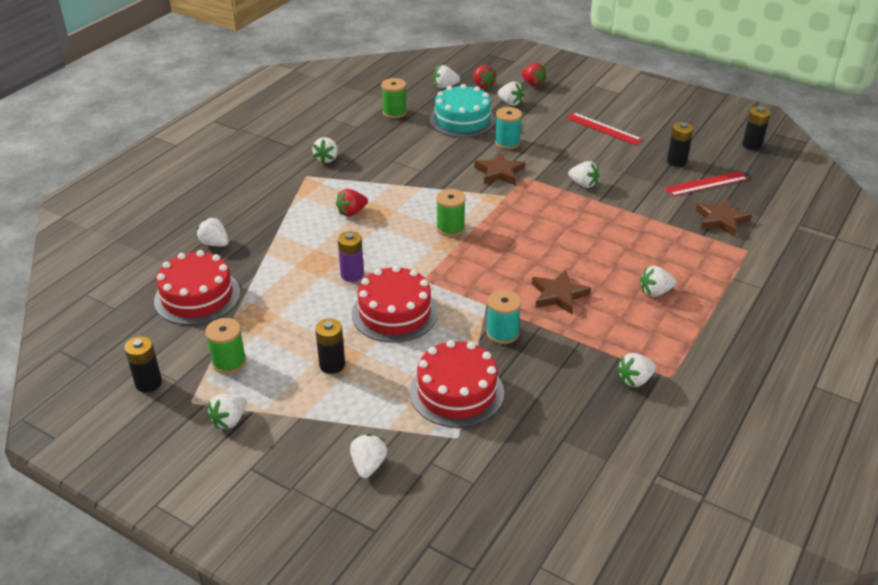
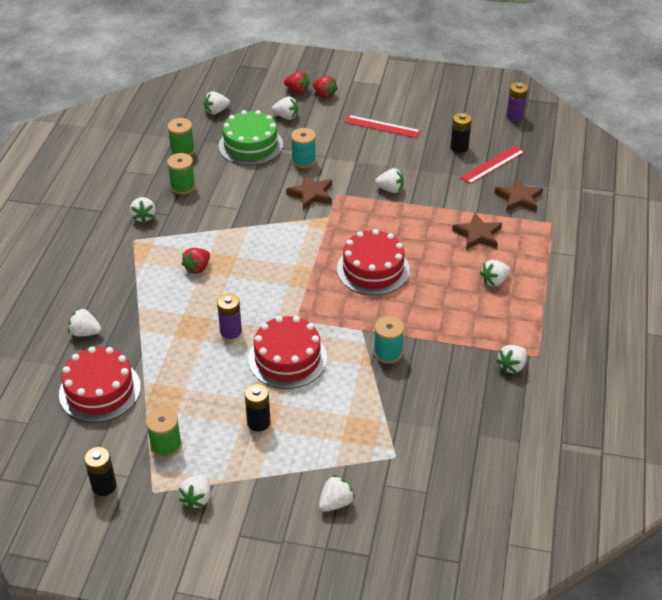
camera: 20 degrees left, 5 degrees up
(368, 465) = (335, 502): white strawberry -> white strawberry turned 60 degrees clockwise
(450, 228) = (295, 262): green spool -> green spool (183, 186)
(456, 392) = (375, 417): red cake -> red cake (373, 269)
(462, 120) = (250, 145): turquoise cake -> green cake
(482, 85) = (251, 102): red strawberry -> red strawberry (324, 95)
(558, 295) = (417, 305): brown star -> brown star (477, 235)
(752, 145) = (515, 116): black battery -> purple battery

